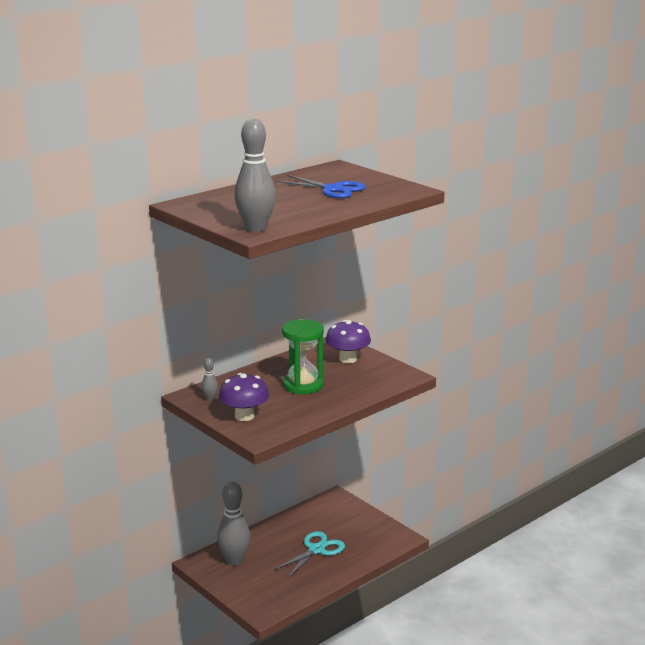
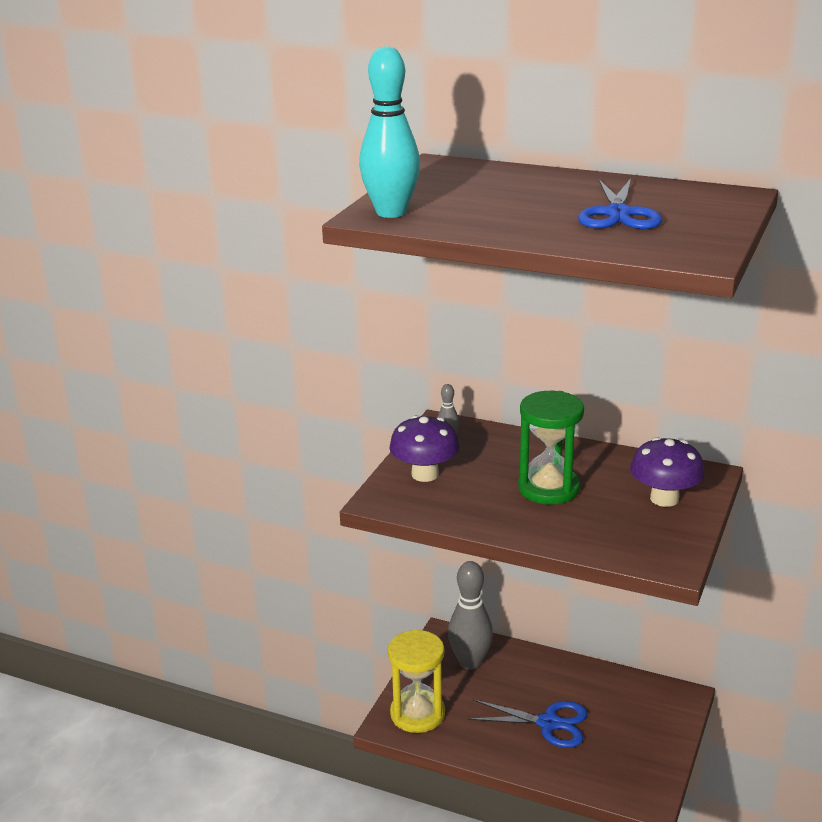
camera: 65 degrees right, 5 degrees up
(255, 228) = (391, 212): grey bowling pin -> turquoise bowling pin
(263, 597) = (417, 714): none -> yellow hourglass
(316, 550) = (548, 723): turquoise scissors -> blue scissors

